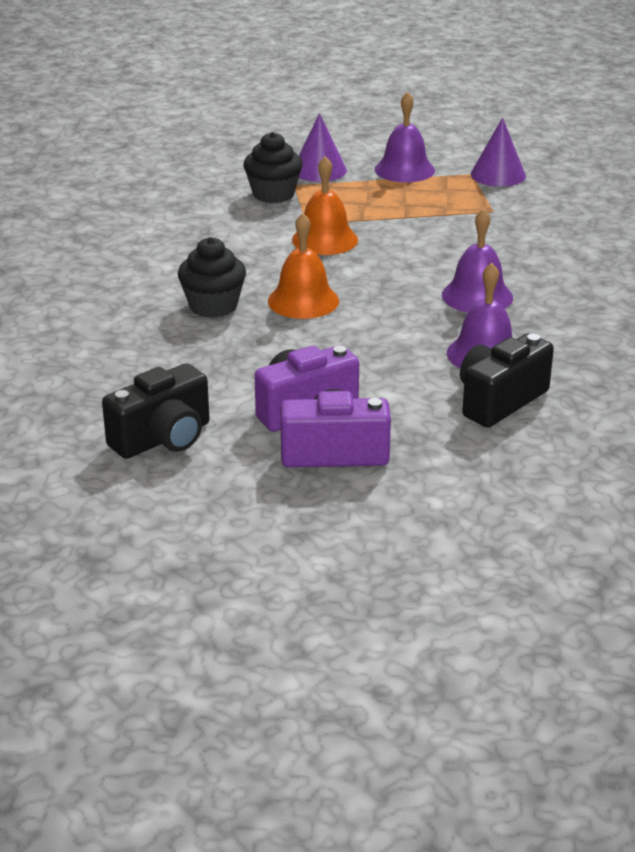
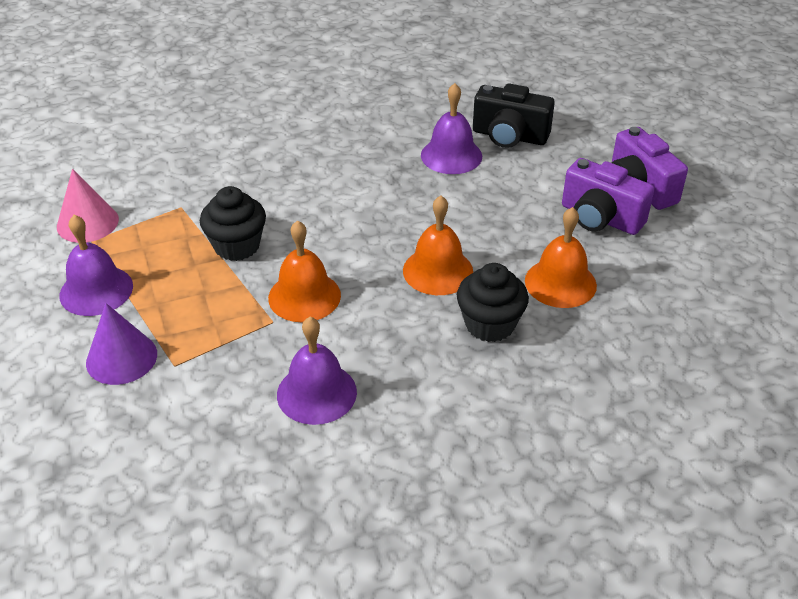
camera: 115 degrees left, 10 degrees up
(163, 438) = (706, 273): black camera -> none
(230, 354) = (560, 283): none -> orange bell
(273, 194) = (209, 373): black cupcake -> black cupcake (237, 246)
(477, 296) = (360, 179): purple bell -> purple bell (316, 393)
(498, 175) = (87, 223): purple cone -> pink cone

